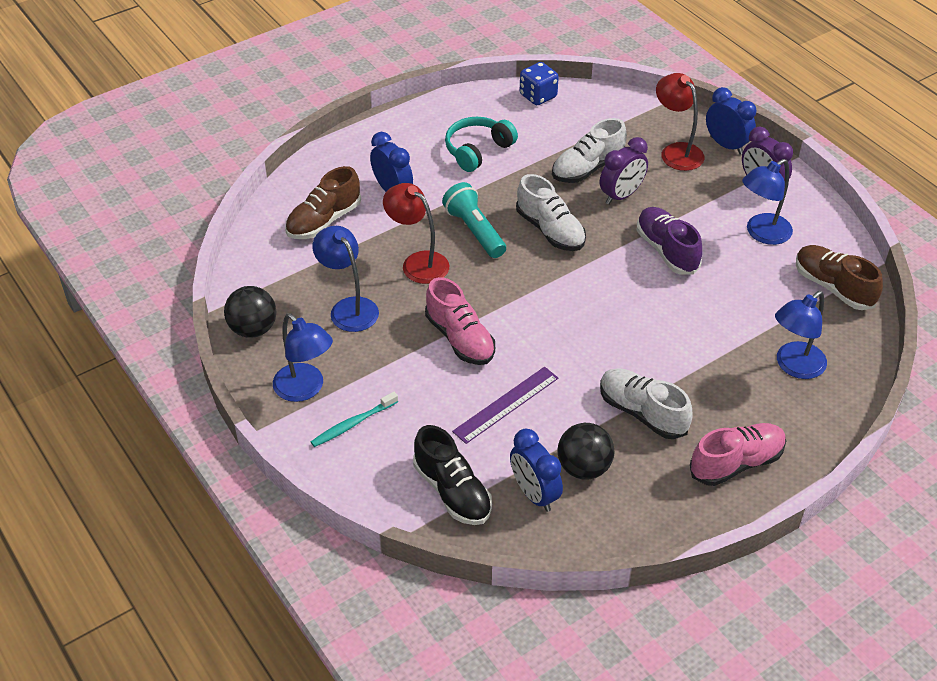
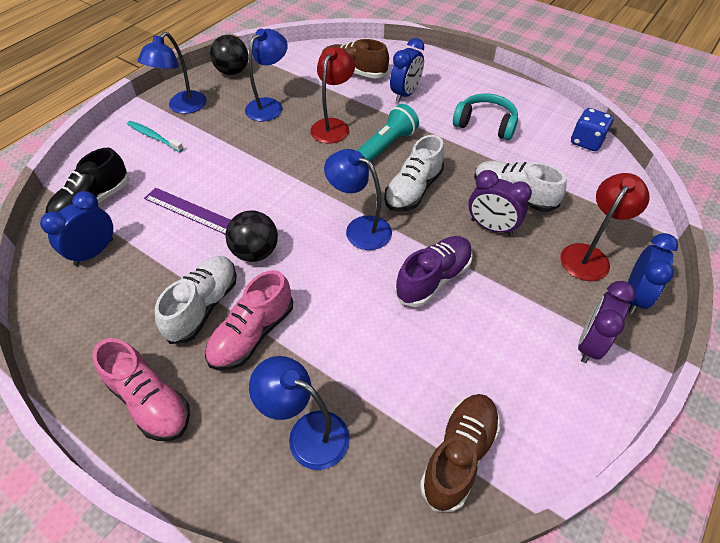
camera: 70 degrees right, 5 degrees up
(460, 339) = (258, 168): pink shoe -> pink shoe (252, 334)
(584, 468) = (128, 278): black ball -> black ball (255, 252)
(762, 233) = (509, 359): blue lamp -> blue lamp (360, 228)

